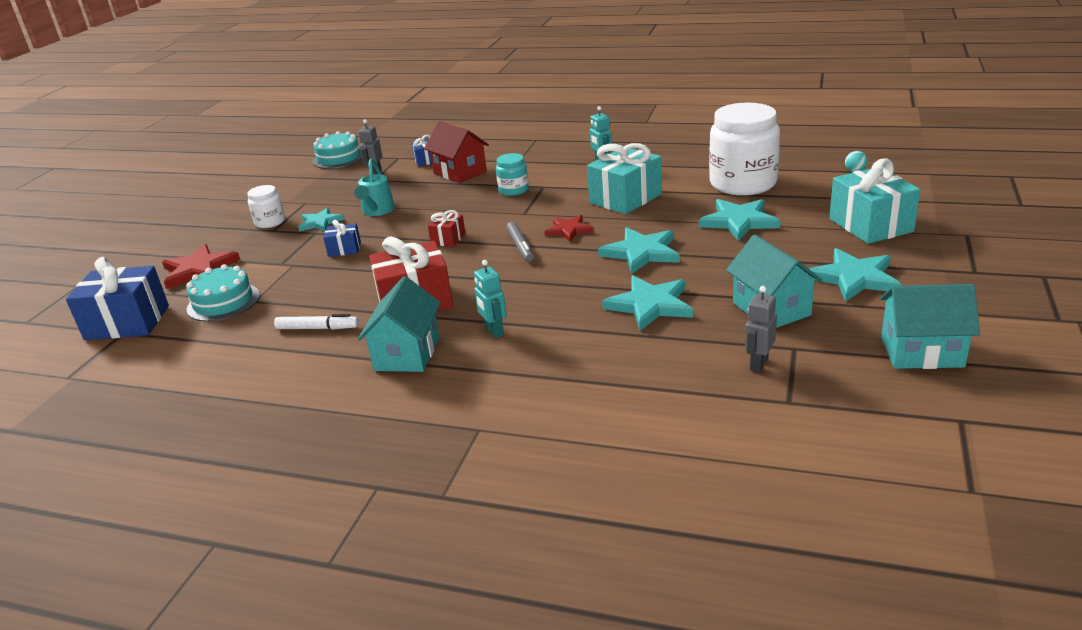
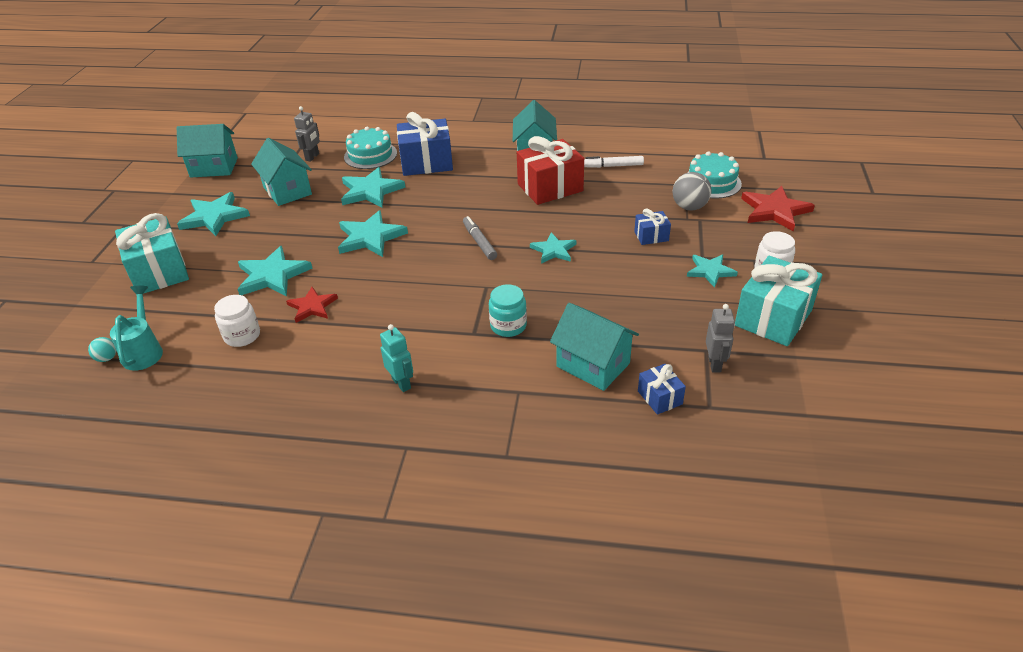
camera: 170 degrees right, 10 degrees up
(127, 323) = (771, 164): blue gift -> blue gift (426, 163)
(278, 275) = (689, 207): none -> grey ball
(338, 158) = (809, 408): turquoise cake -> turquoise cake (370, 155)
(377, 211) = (656, 288): turquoise watering can -> turquoise watering can (144, 350)
(448, 239) = (553, 250): red gift -> turquoise star
(460, 172) = (593, 365): red house -> turquoise house
(494, 331) = (480, 169): turquoise robot -> none
(569, 230) = (436, 263): red star -> red star (312, 306)
(625, 198) = (377, 310): turquoise gift -> turquoise gift (773, 318)
(743, 183) = (242, 335): white jar -> white jar, size x0.48

